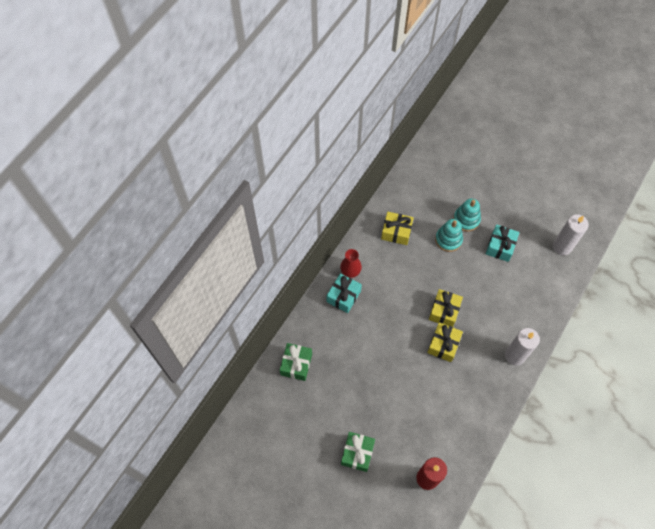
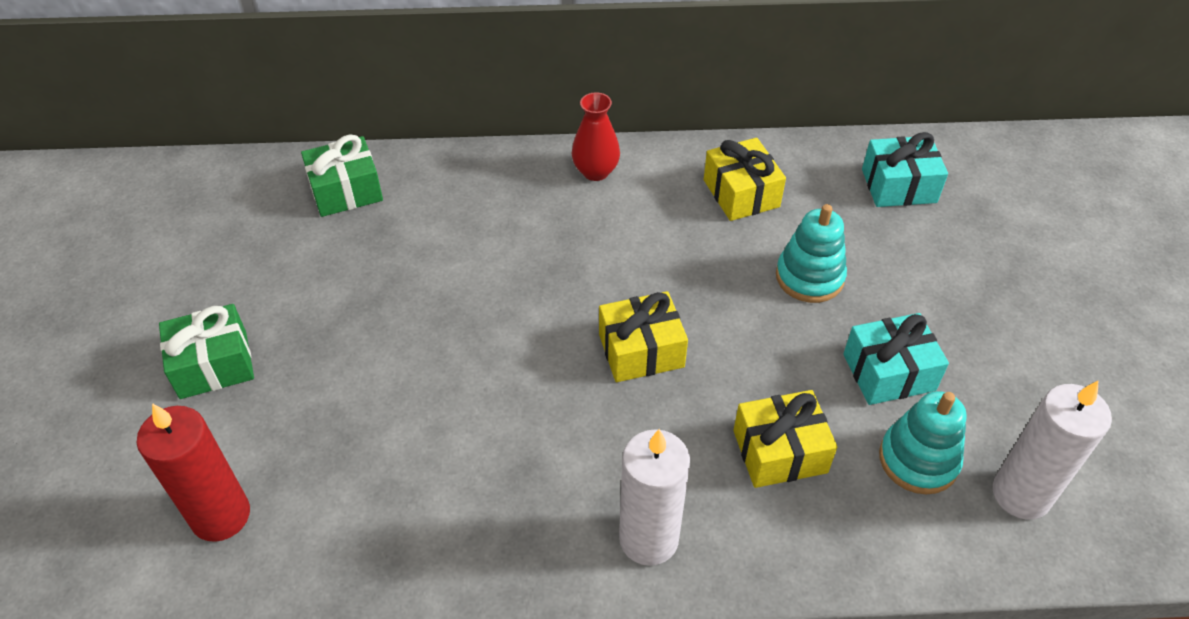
camera: 55 degrees right, 15 degrees down
(343, 296) = (536, 186): turquoise gift -> turquoise gift (898, 186)
(443, 345) = (562, 387): yellow gift -> yellow gift (779, 451)
(466, 219) = (886, 283): turquoise stacking toy -> turquoise stacking toy (918, 460)

